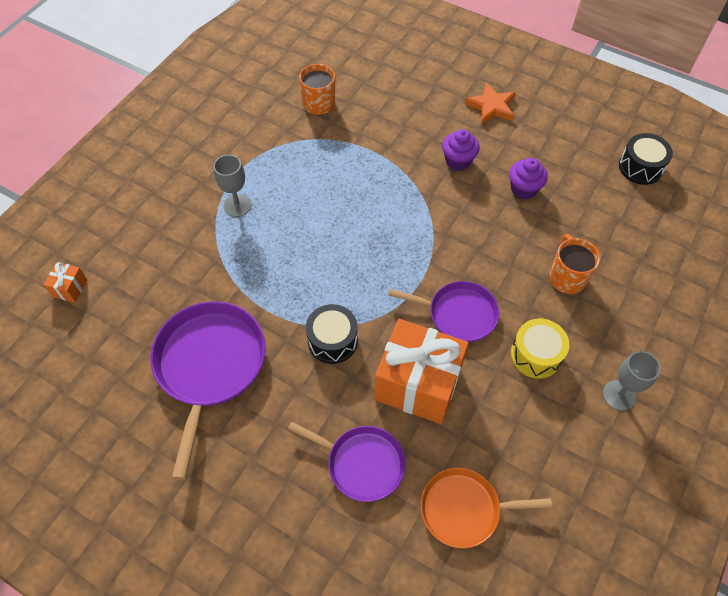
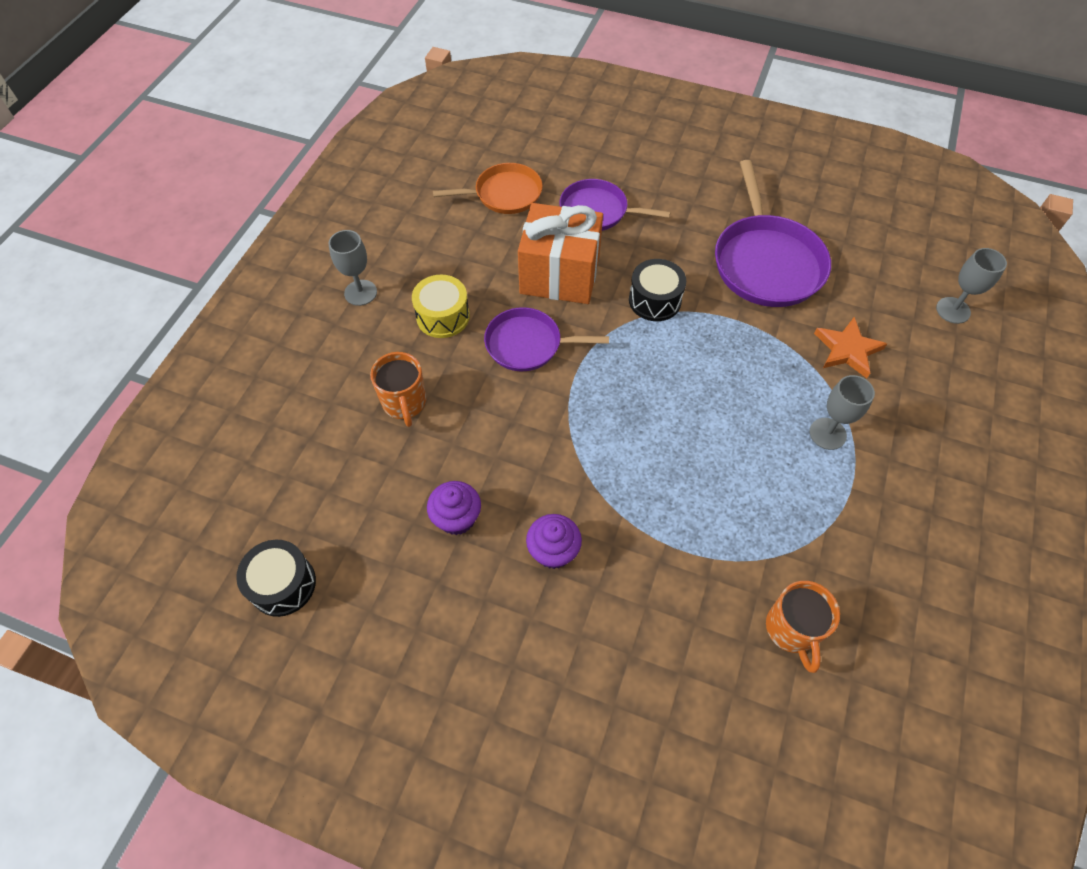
camera: 170 degrees right, 0 degrees up
(70, 288) = (953, 310): orange gift -> grey goblet
(491, 106) = (512, 673): orange star -> orange star (847, 350)

